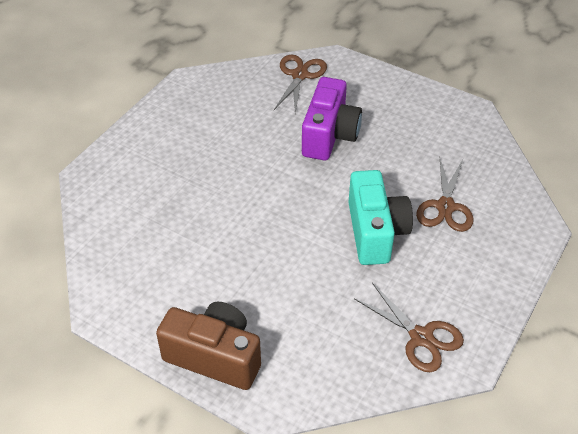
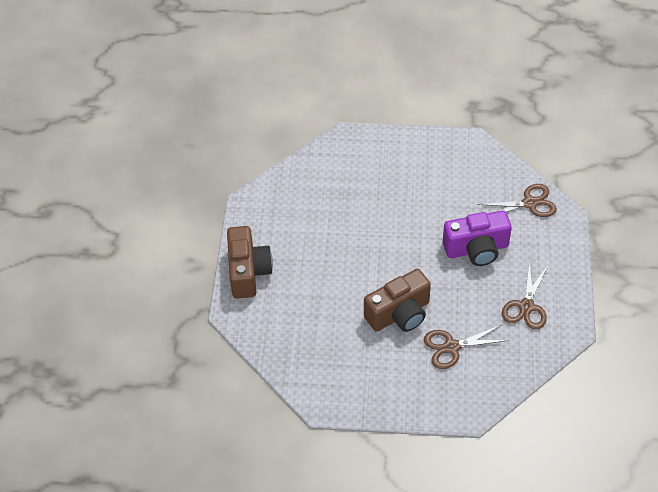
camera: 65 degrees right, 5 degrees up
(375, 232) = (399, 314): turquoise camera -> brown camera
(421, 337) = (325, 373): brown scissors -> brown scissors (526, 306)

